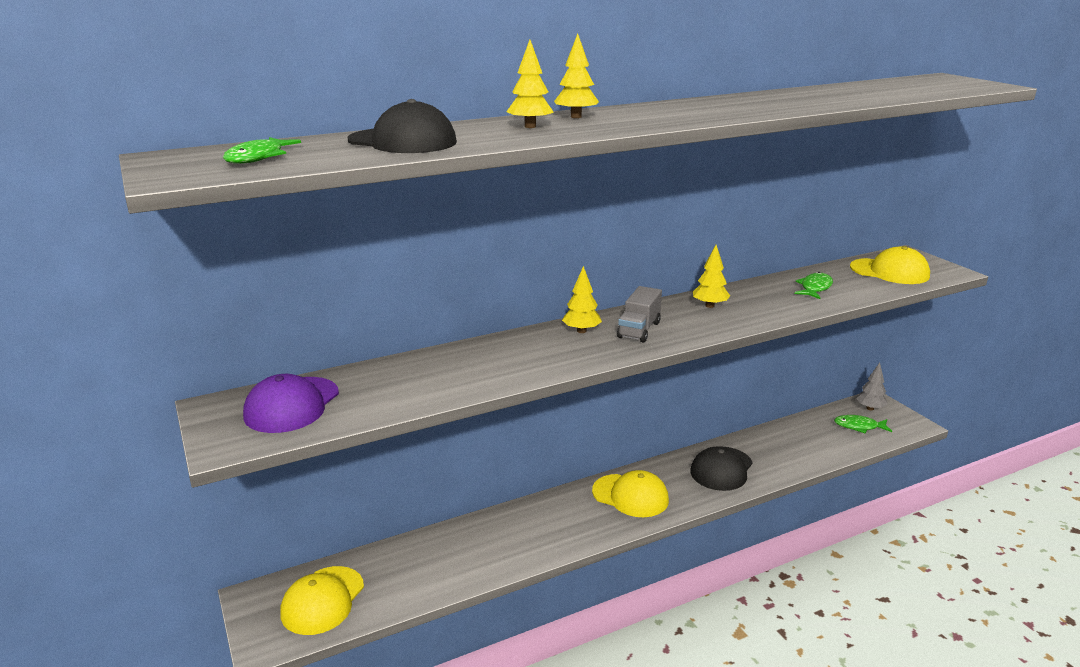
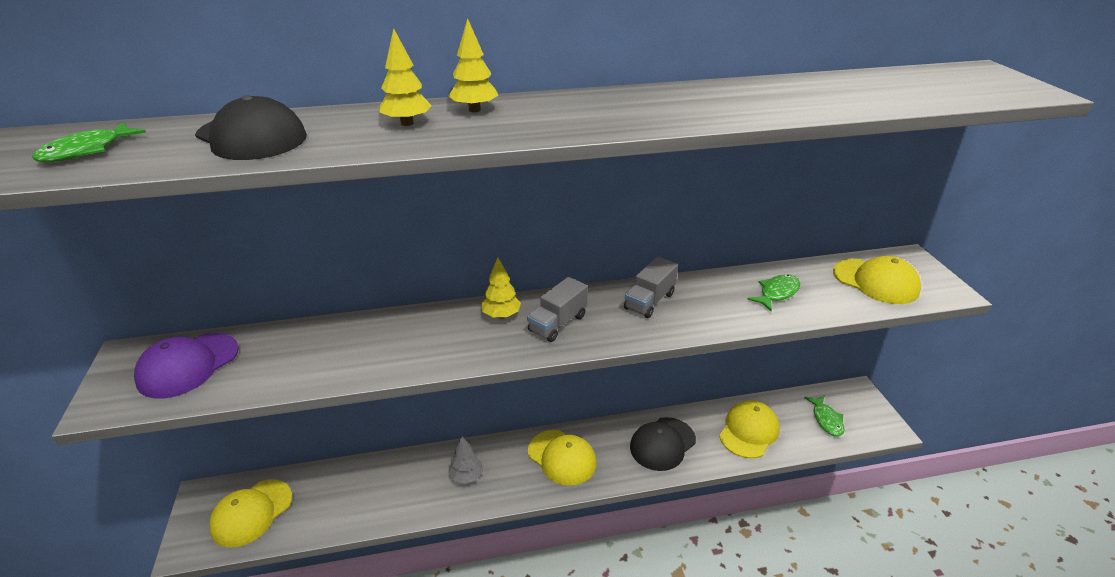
camera: 15 degrees right, 10 degrees up
(709, 306) = (649, 301): yellow tree -> grey truck
(795, 446) = (749, 431): none -> yellow cap
(859, 426) = (826, 420): green fish -> green fish turned 120 degrees counterclockwise
(870, 408) = (848, 399): grey tree -> grey tree (466, 476)

